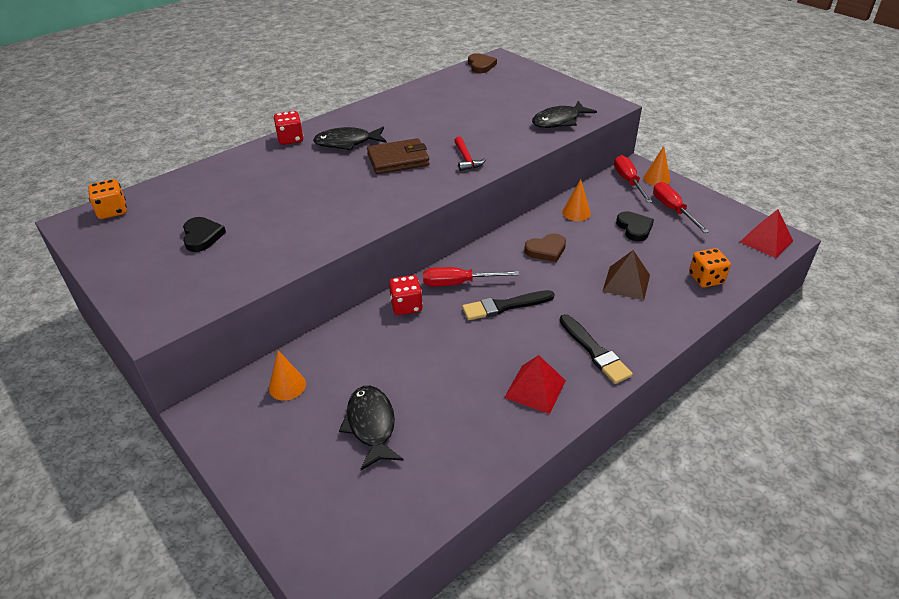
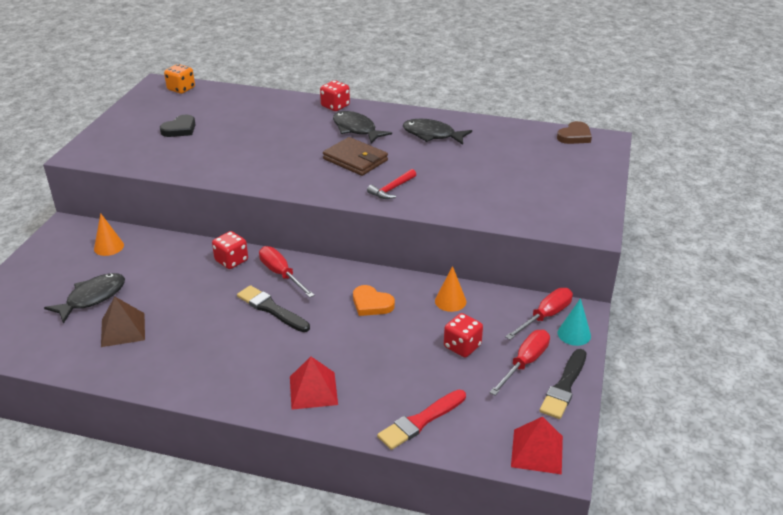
camera: 55 degrees right, 5 degrees down
(535, 389) = (180, 362): red pyramid -> red pyramid (313, 390)
(546, 250) = (371, 304): brown heart -> orange heart
(559, 121) = (519, 212): black fish -> black fish (432, 135)
(594, 351) = (250, 379): black brush -> black brush (564, 386)
(626, 283) = (365, 368): brown pyramid -> brown pyramid (123, 329)
(634, 228) = (462, 346): black heart -> red dice
(656, 179) = (574, 334): orange cone -> turquoise cone
(706, 279) = (420, 421): orange dice -> red brush

